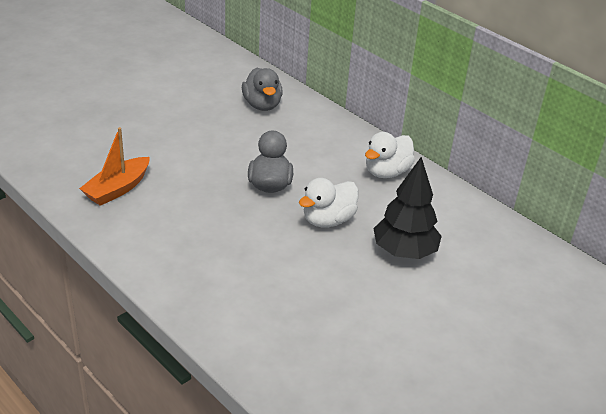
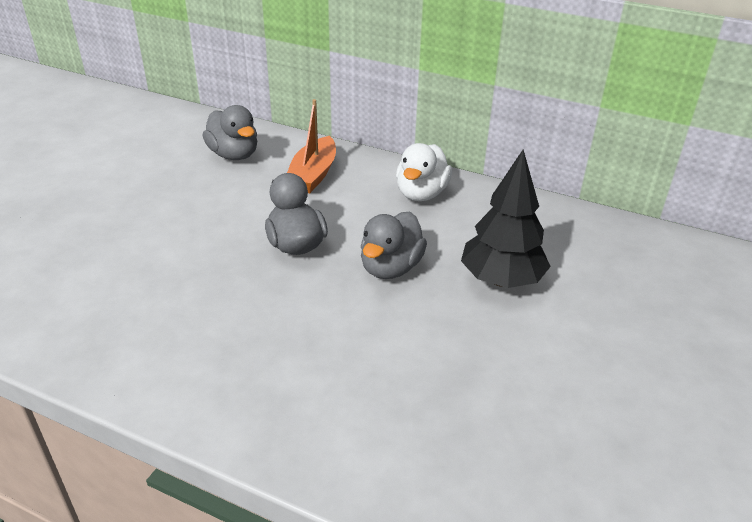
camera: 20 degrees left, 0 degrees up
(117, 189) = (94, 306): orange boat -> orange boat (313, 175)
(328, 220) = (391, 268): white duck -> grey duck

